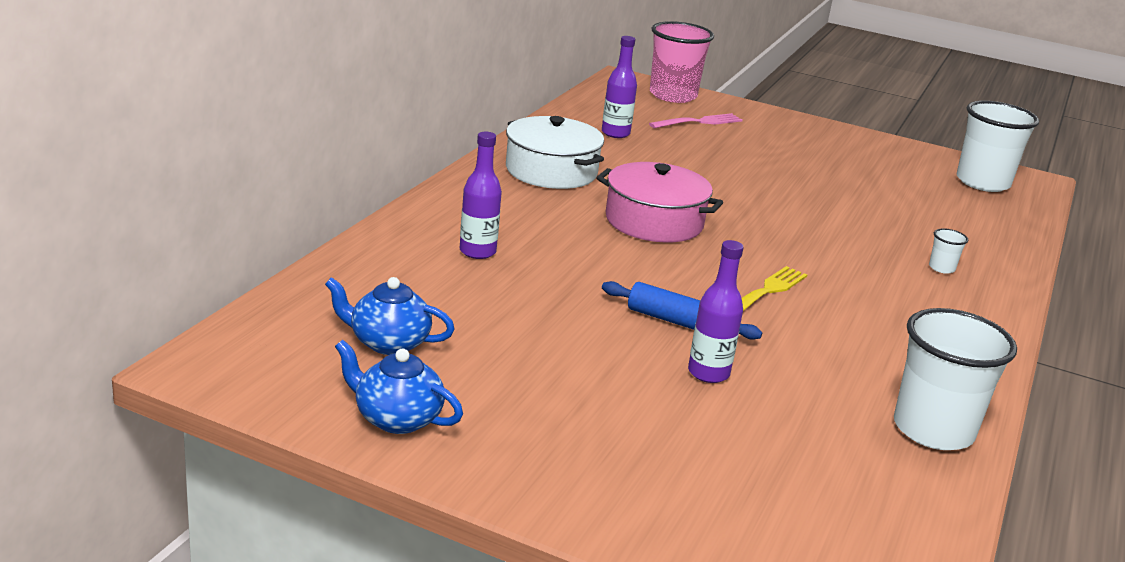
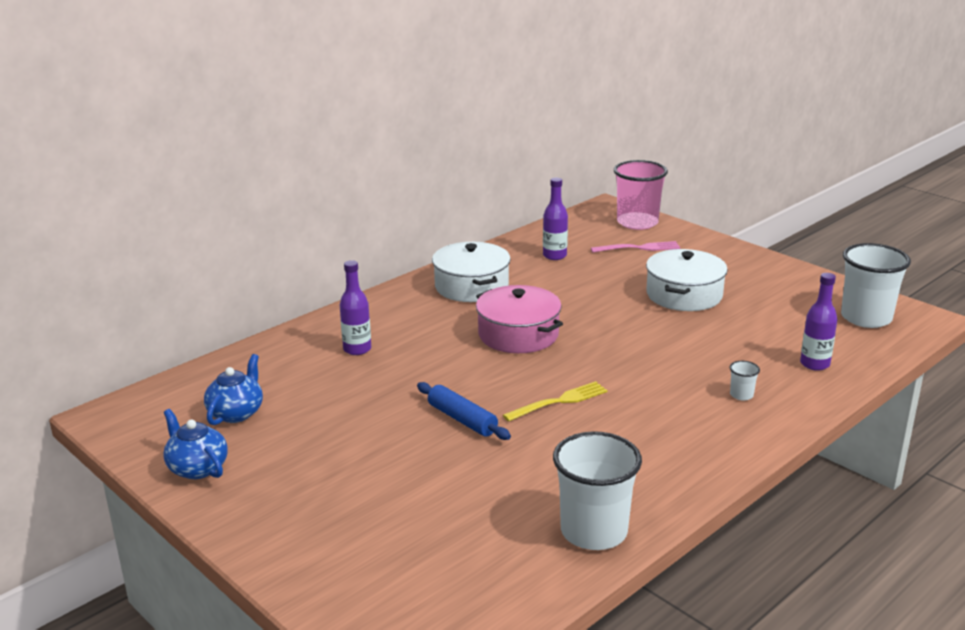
camera: 25 degrees right, 0 degrees up
(388, 343) = (236, 413): blue teapot -> blue teapot turned 75 degrees clockwise
(708, 373) = (449, 462): purple bottle -> purple bottle (814, 364)
(790, 169) = (684, 295): none -> white pot

